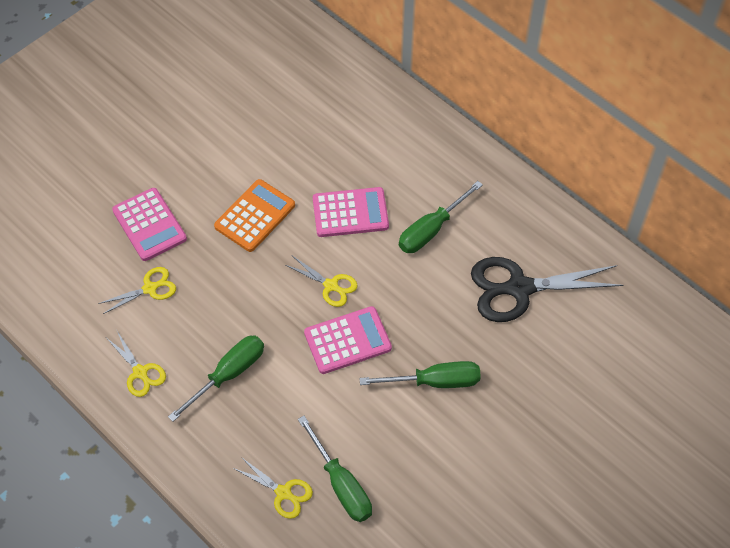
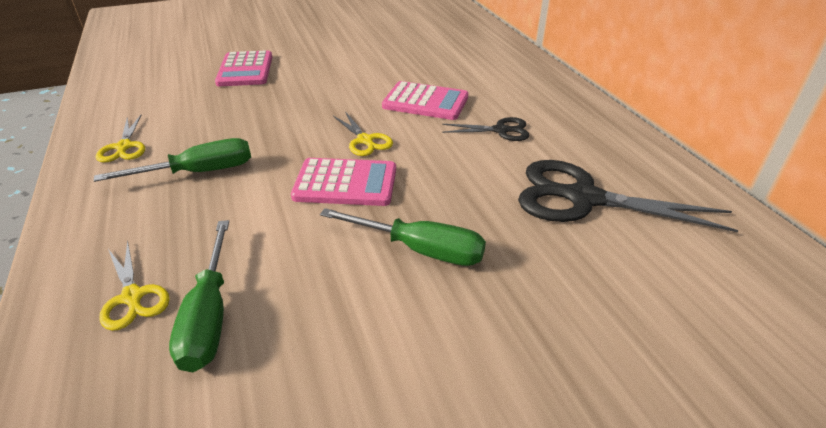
camera: 25 degrees right, 20 degrees down
(150, 288) = (202, 101): yellow scissors -> none
(255, 216) = (336, 84): orange calculator -> none
(431, 230) = (501, 130): green screwdriver -> black scissors

